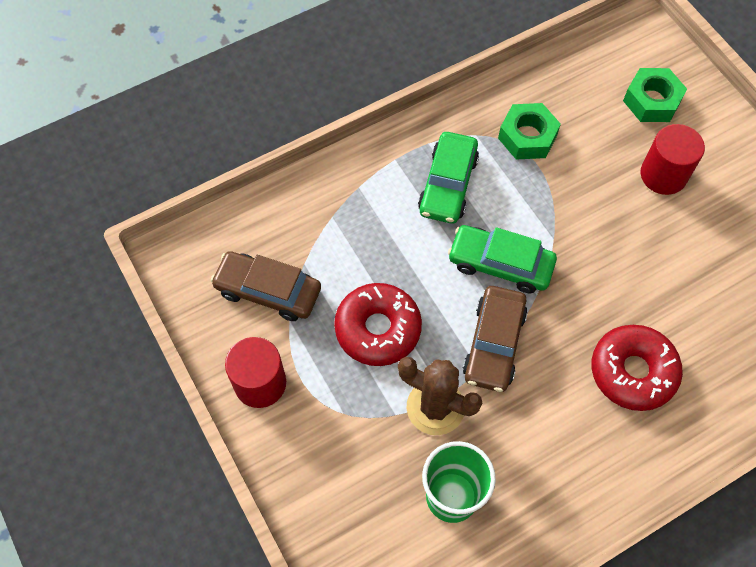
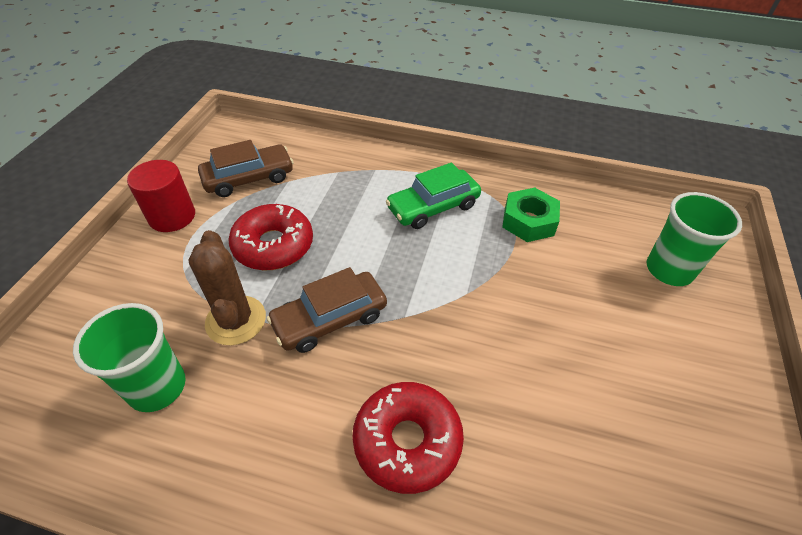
camera: 45 degrees right, 15 degrees down
(268, 291) = (249, 178): brown car -> brown car turned 90 degrees clockwise
(500, 264) = (405, 276): green car -> none
(651, 101) = (669, 270): green nut -> green cup
(663, 175) = (620, 324): red cylinder -> none

